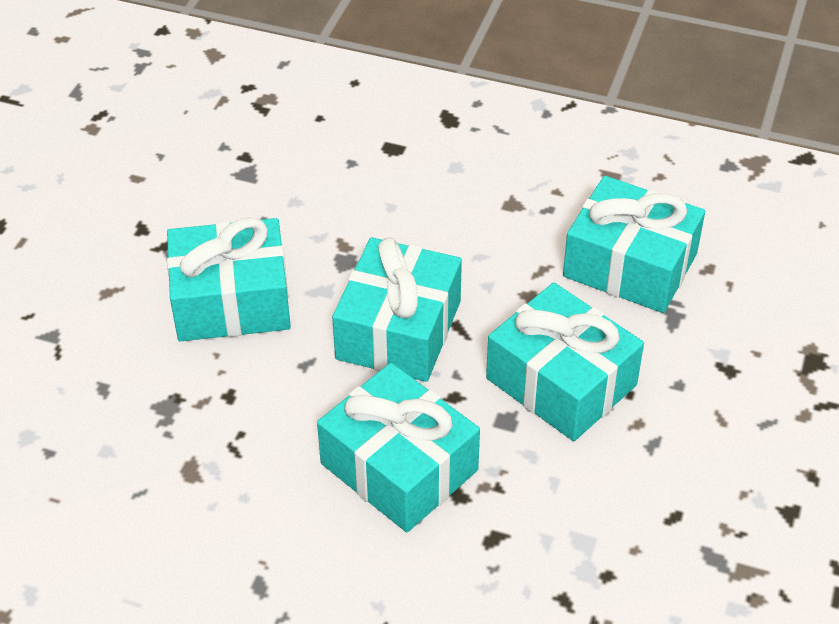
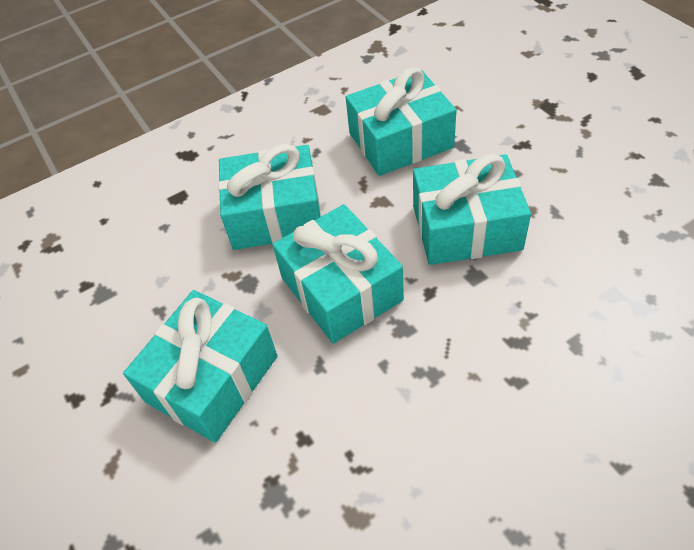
camera: 45 degrees left, 5 degrees up
(399, 467) = (467, 363): turquoise gift -> turquoise gift (275, 214)

